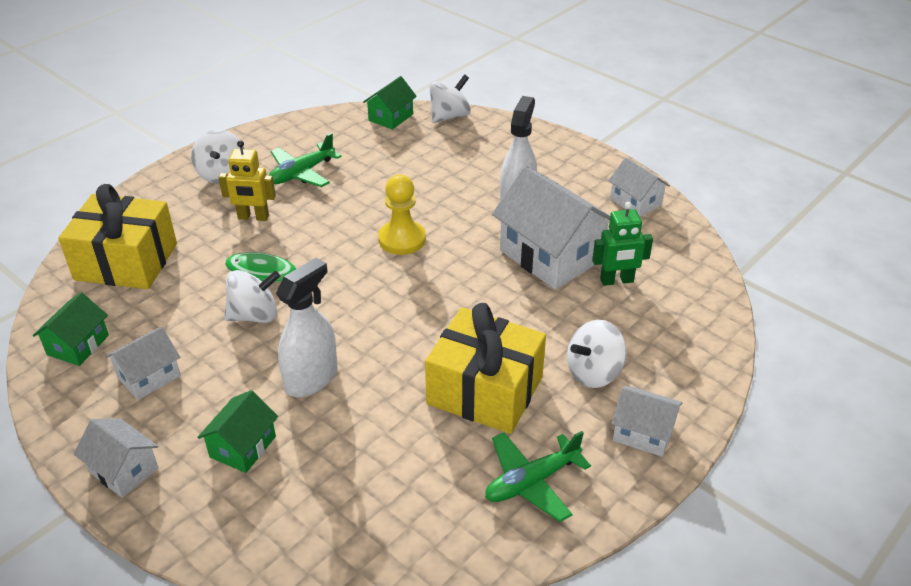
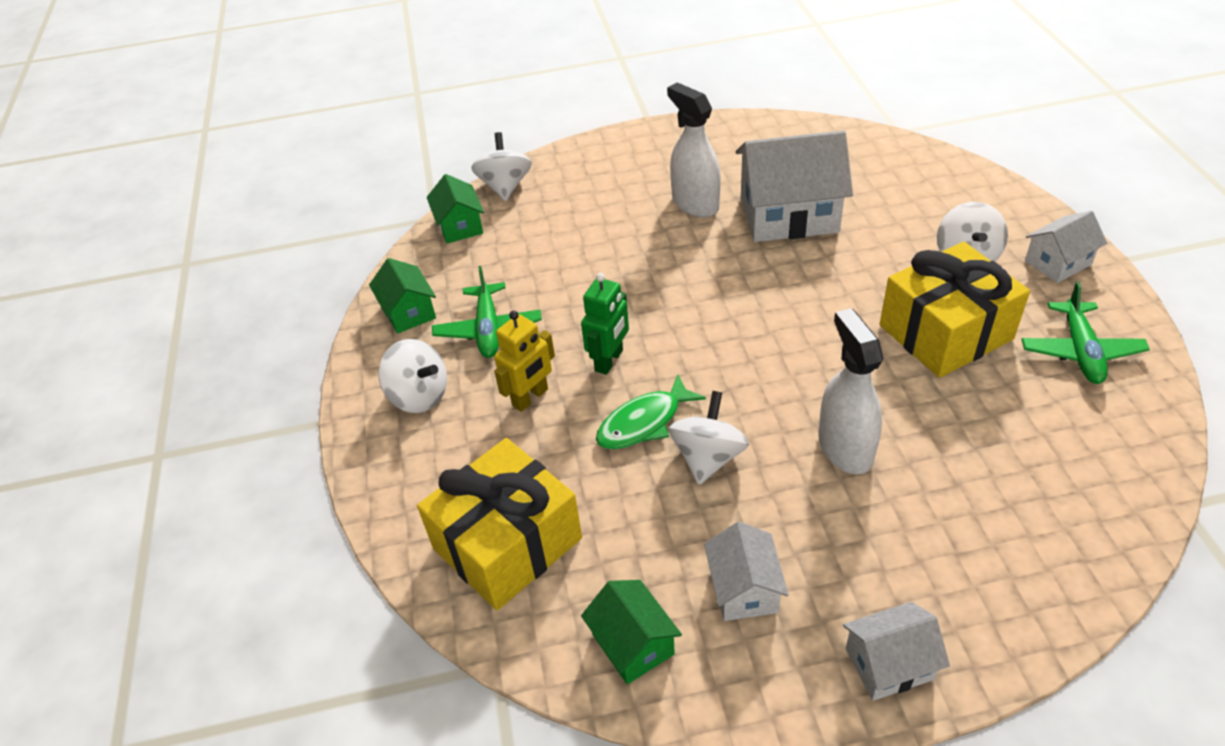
camera: 50 degrees left, 5 degrees up
(243, 447) = (915, 541): green house -> green house (408, 312)
(402, 239) = (678, 299): yellow pawn -> none
(617, 281) = (856, 193): green robot -> green robot (609, 360)
(635, 202) = (758, 136): white house -> none

